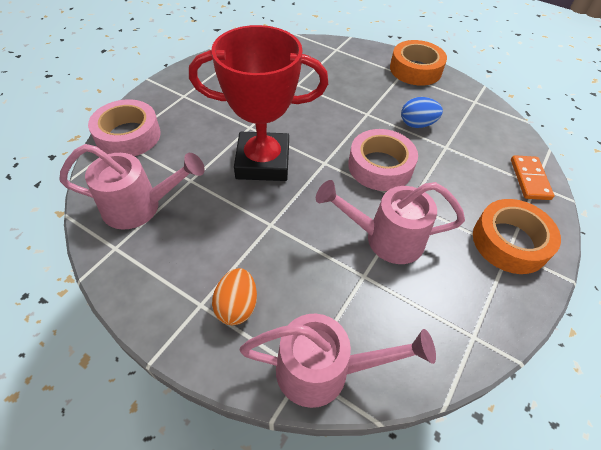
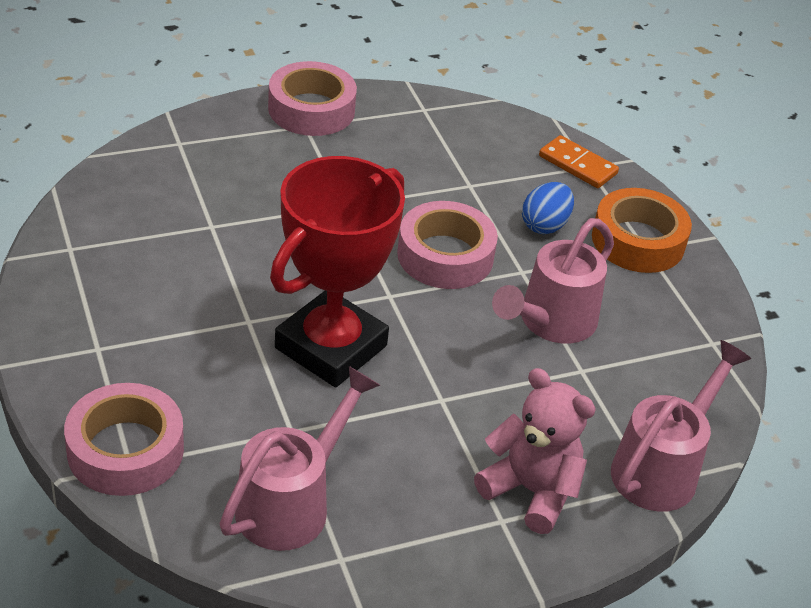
camera: 55 degrees left, 10 degrees down
(237, 306) = (531, 491): orange egg -> pink teddy bear
(415, 70) = (311, 109): orange tape -> pink tape
(417, 124) = (410, 180): blue egg -> blue egg (544, 225)

